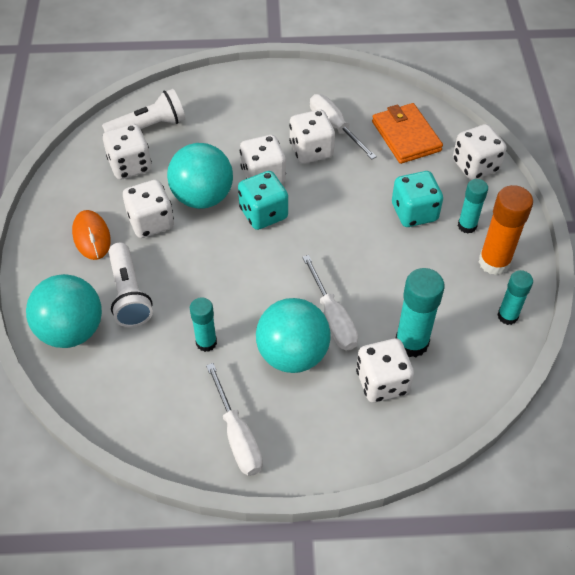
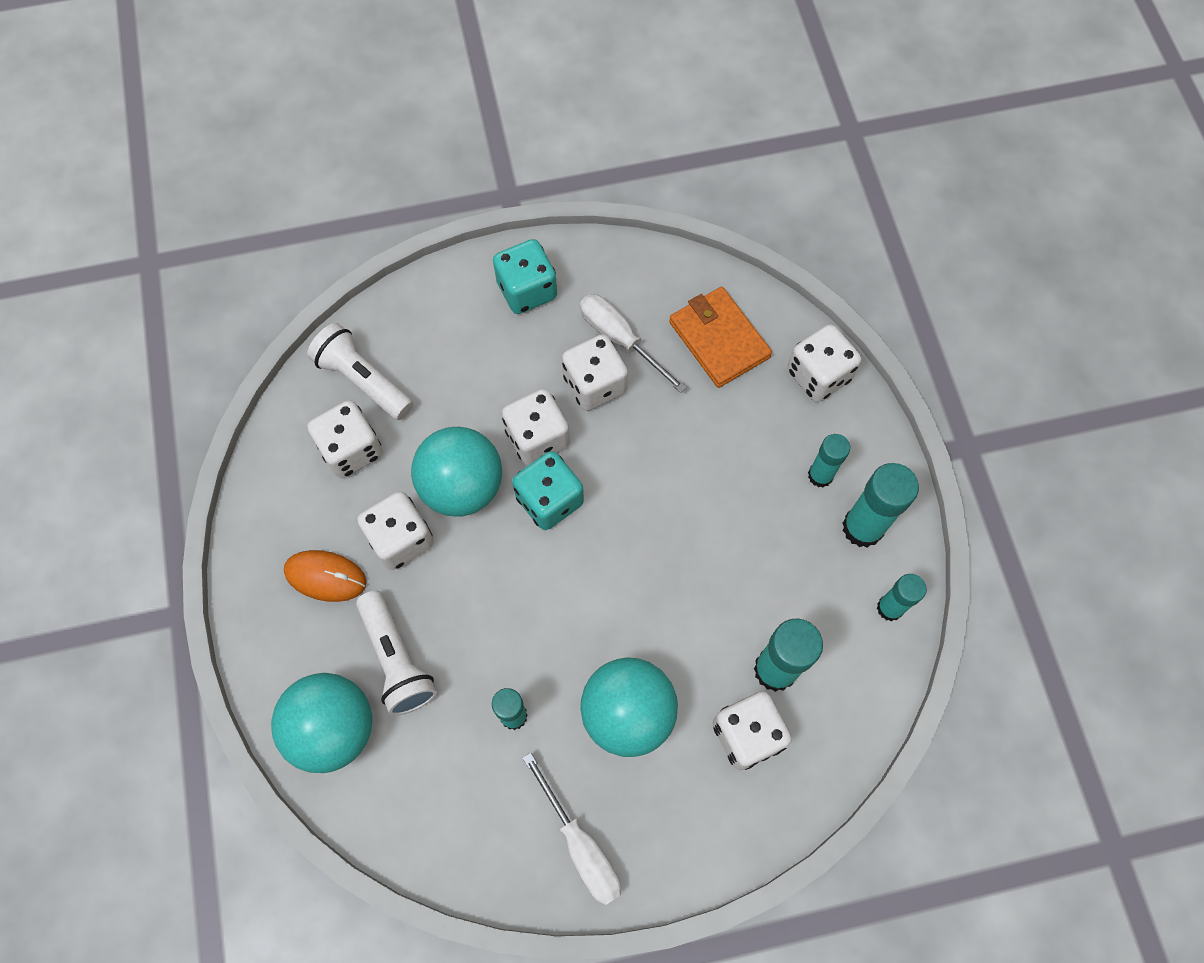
camera: 10 degrees left, 15 degrees up
(92, 236) = (325, 576): orange mouse -> orange mouse turned 45 degrees counterclockwise
(149, 127) = (363, 380): white flashlight -> white flashlight turned 105 degrees counterclockwise
(333, 318) = (669, 650): white screwdriver -> none
(414, 212) = (748, 465): turquoise dice -> turquoise dice (527, 290)
(494, 262) = (862, 527): orange glue stick -> turquoise glue stick

